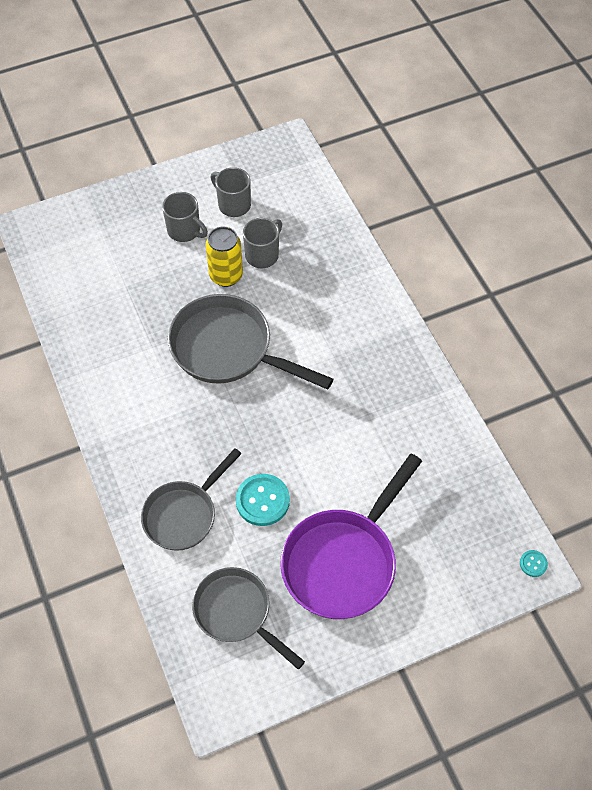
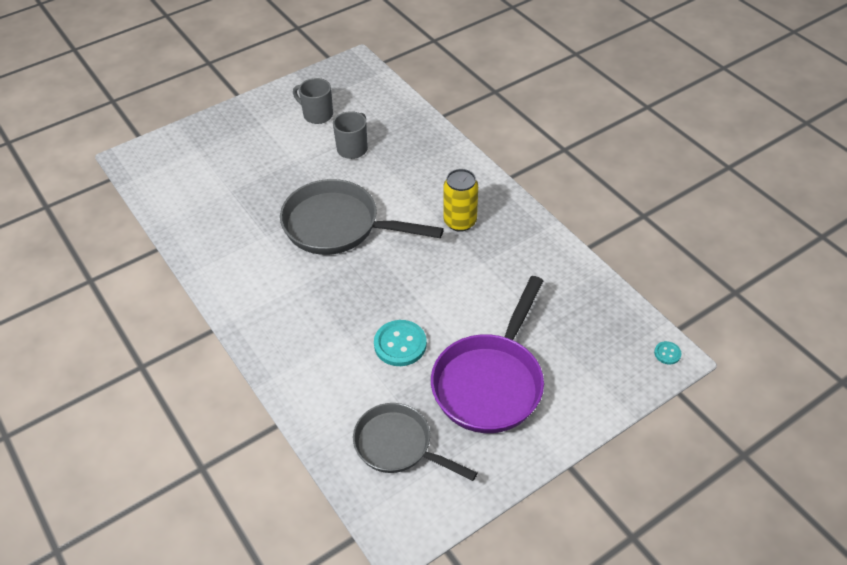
camera: 10 degrees left, 10 degrees down
(184, 514) = (326, 369): grey pan -> none
(185, 231) = (277, 140): grey mug -> none
(226, 276) = (323, 169): yellow can -> yellow can (460, 222)

